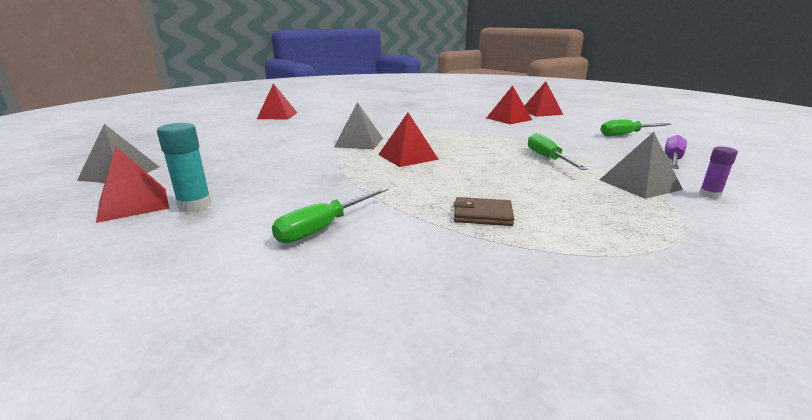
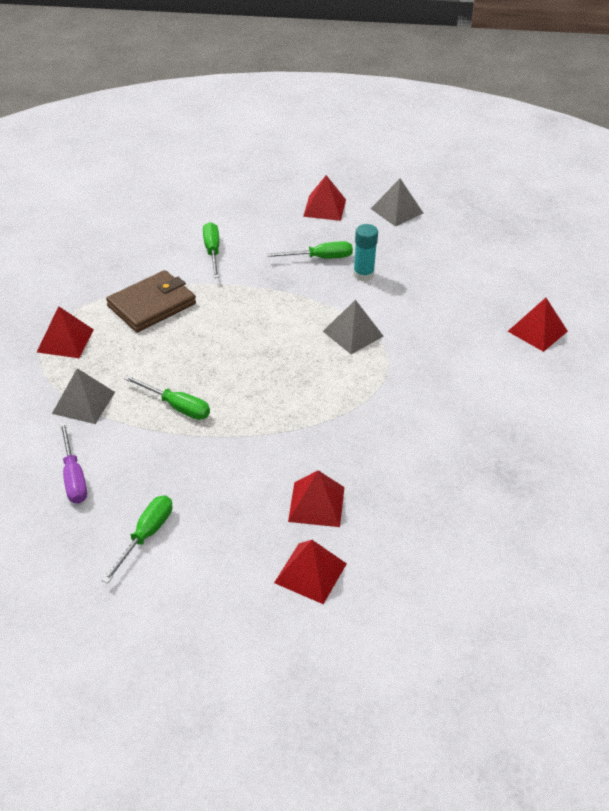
camera: 130 degrees right, 20 degrees up
(195, 205) = (297, 224): turquoise glue stick -> turquoise glue stick (363, 274)
(262, 176) = (320, 258): none -> green screwdriver
(407, 157) = (279, 337): red pyramid -> red pyramid (65, 340)
(482, 215) = (152, 305): brown wallet -> brown wallet, size x1.89
(709, 195) = (32, 416): purple glue stick -> none

